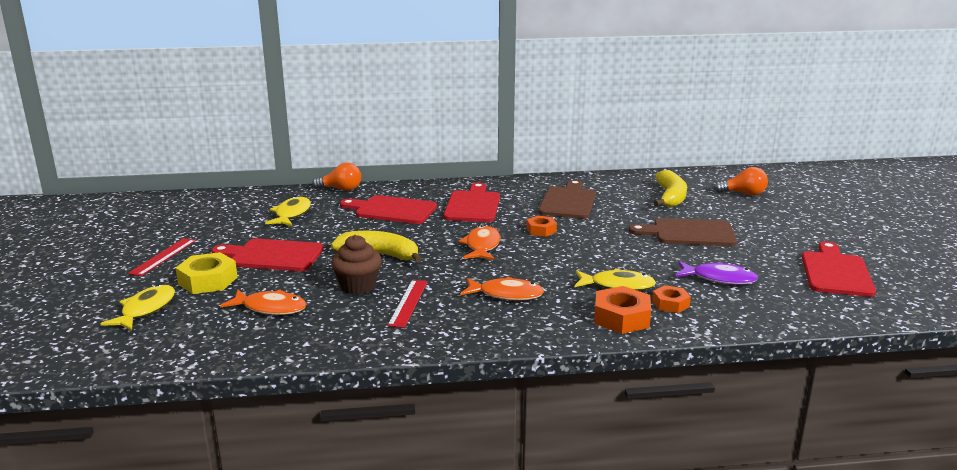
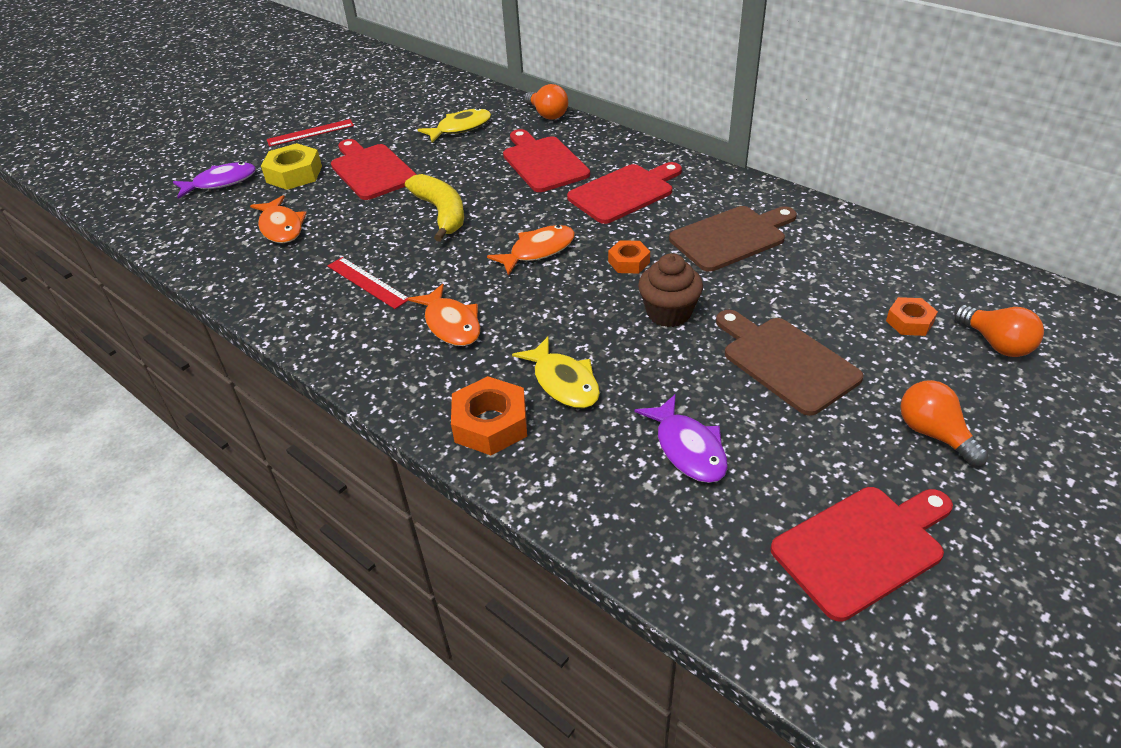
camera: 50 degrees right, 20 degrees up
(146, 310) = (220, 183): yellow fish -> purple fish
(358, 286) = (368, 240): brown cupcake -> brown cupcake (669, 313)
(408, 303) = (367, 282): red ruler -> red ruler turned 75 degrees clockwise
(670, 197) = (873, 294): yellow banana -> none
(670, 304) = (568, 442): orange nut -> orange nut (909, 322)
(783, 229) = (933, 434): none -> orange light bulb

